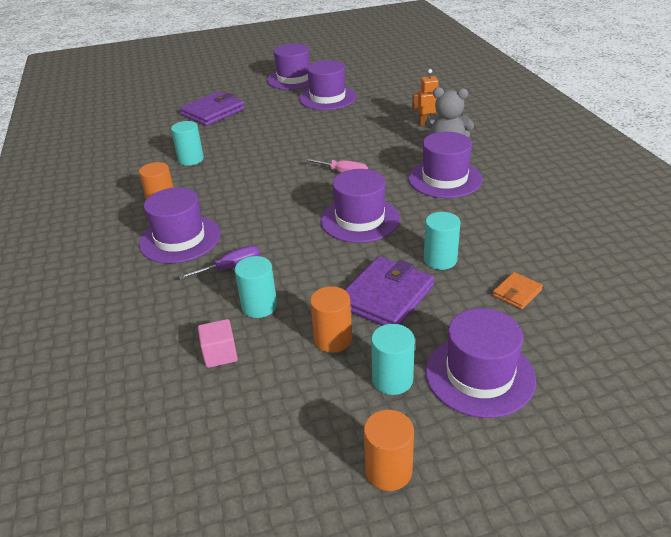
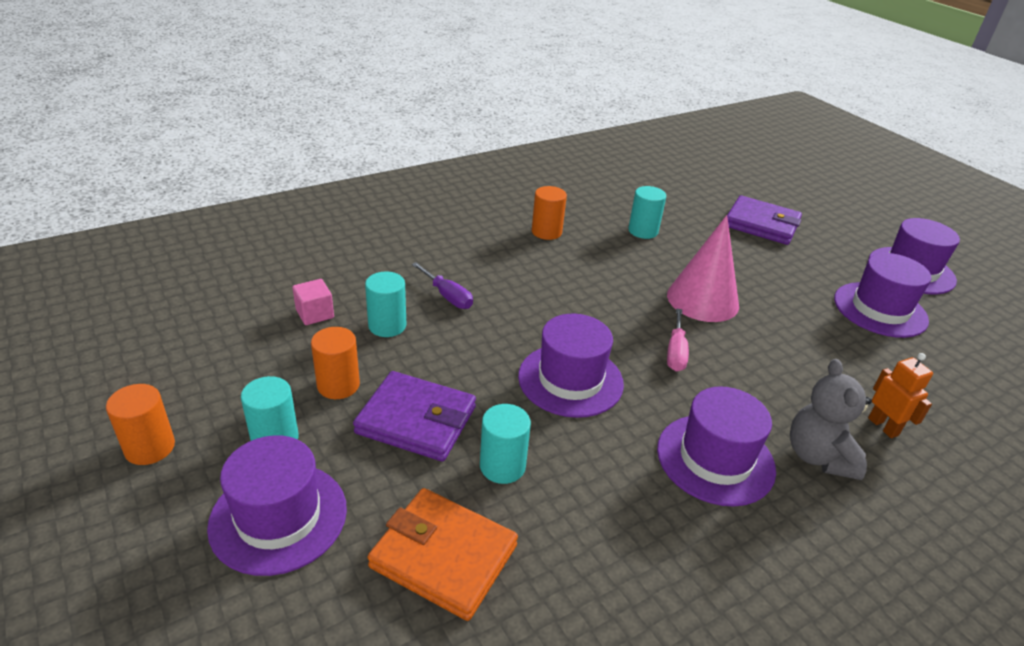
camera: 70 degrees right, 0 degrees up
(180, 239) = (489, 255): purple hat -> none
(291, 152) = (702, 300): none -> pink cone
(517, 293) = (443, 556): orange wallet -> orange wallet, size x2.00

